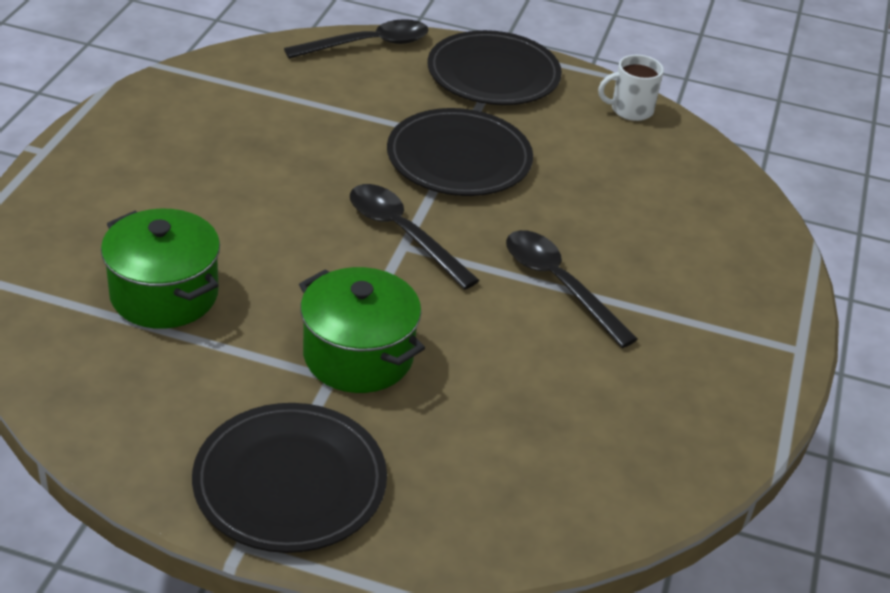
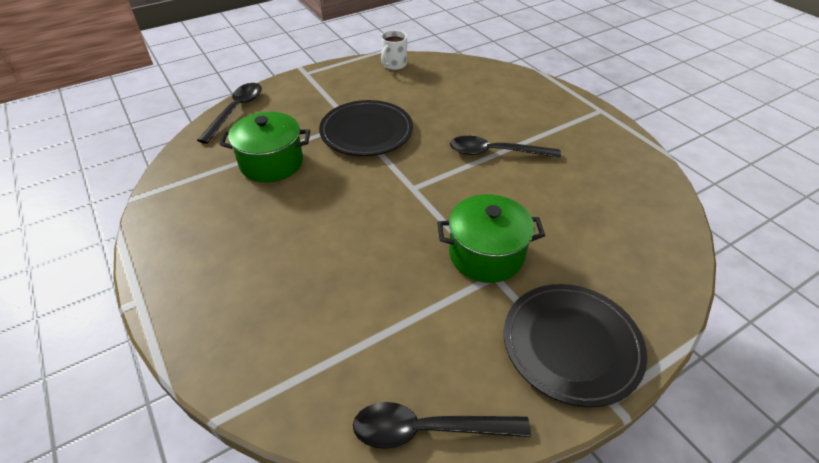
camera: 45 degrees left, 5 degrees up
(164, 294) = (351, 314): green pot -> green pot (271, 163)
(403, 234) = (403, 183): black spoon -> black spoon (428, 429)
(493, 74) = (316, 86): black plate -> none

